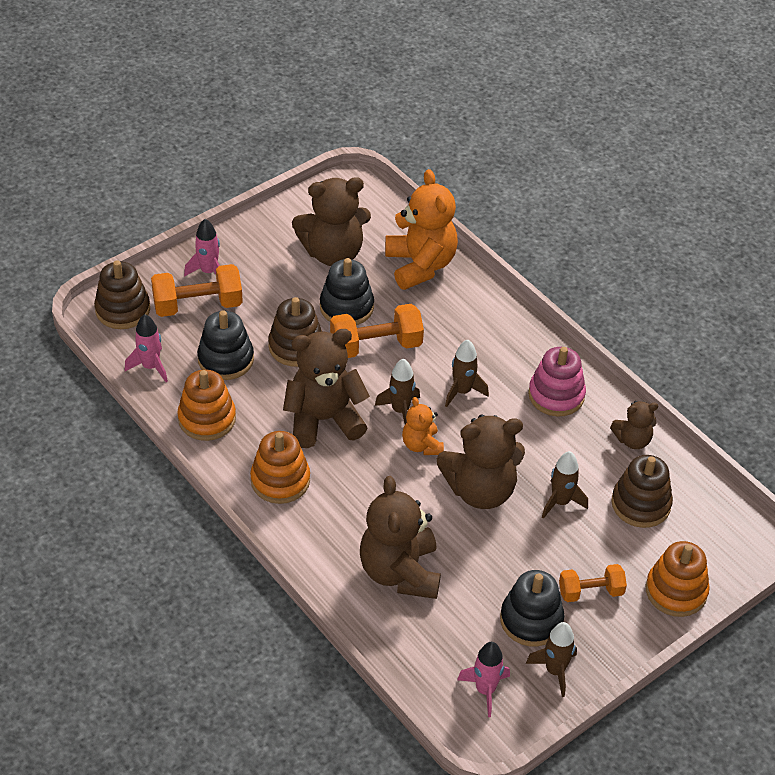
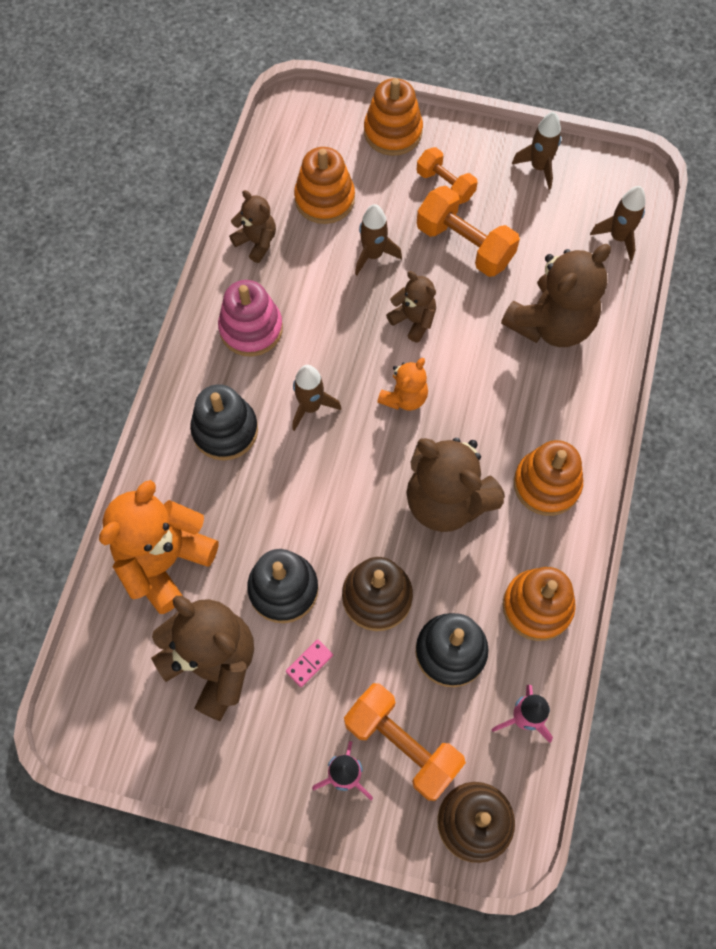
camera: 125 degrees left, 20 degrees up
(288, 293) = (309, 663): none -> pink domino
(376, 346) = (314, 522): orange dumbbell -> orange dumbbell (464, 245)
(400, 410) = (378, 443): brown rocket -> brown rocket (618, 237)
(480, 490) = (413, 320): brown teddy bear -> brown teddy bear, size x0.53
(485, 690) = (598, 200): pink rocket -> none
(531, 620) = (509, 207): black stacking toy -> black stacking toy (225, 430)
(640, 504) = (324, 199): brown stacking toy -> orange stacking toy

